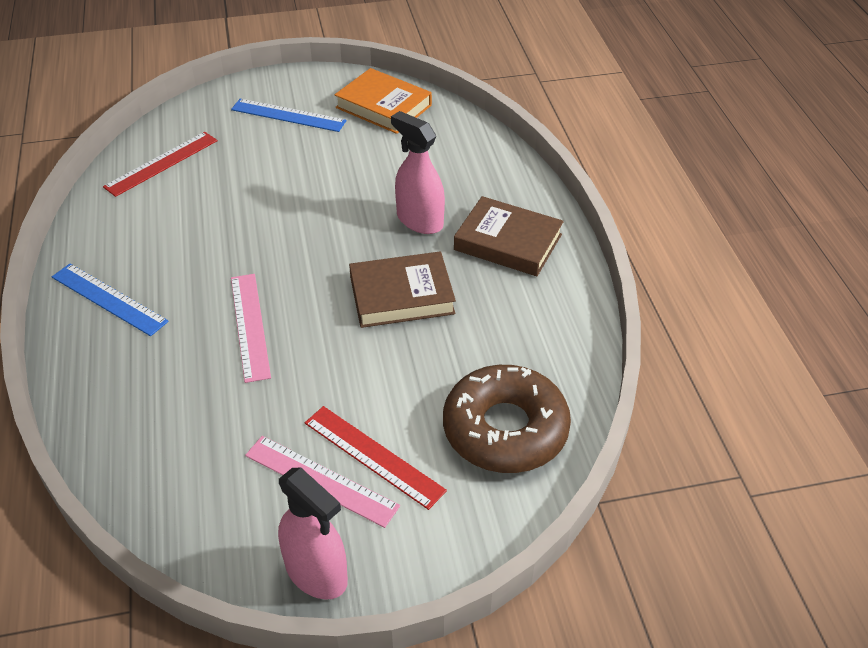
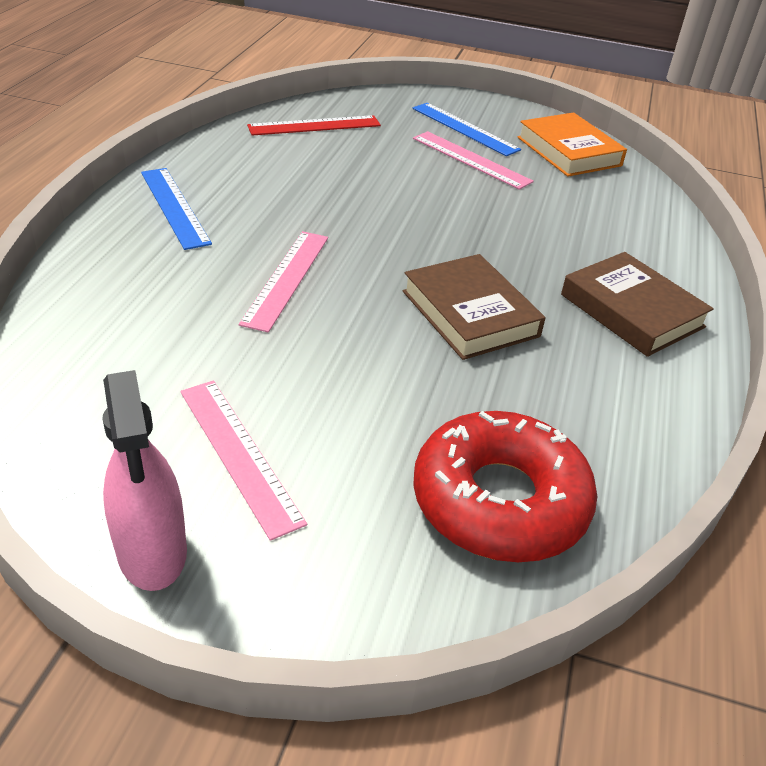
camera: 25 degrees right, 5 degrees down
(313, 147) = (471, 159): none -> pink ruler
(373, 456) = (318, 456): red ruler -> none
(401, 295) = (470, 313): brown book -> brown book turned 45 degrees clockwise
(419, 220) = (539, 255): pink spray bottle -> none
(505, 429) = (499, 500): brown donut -> red donut

